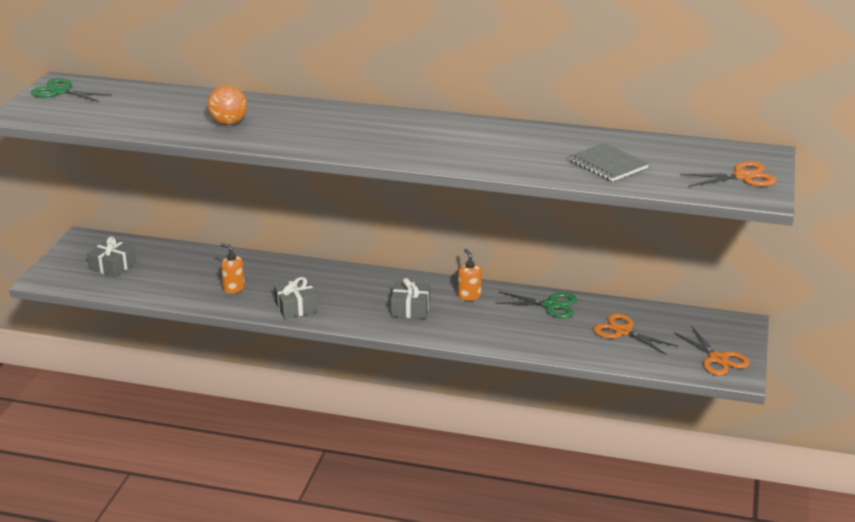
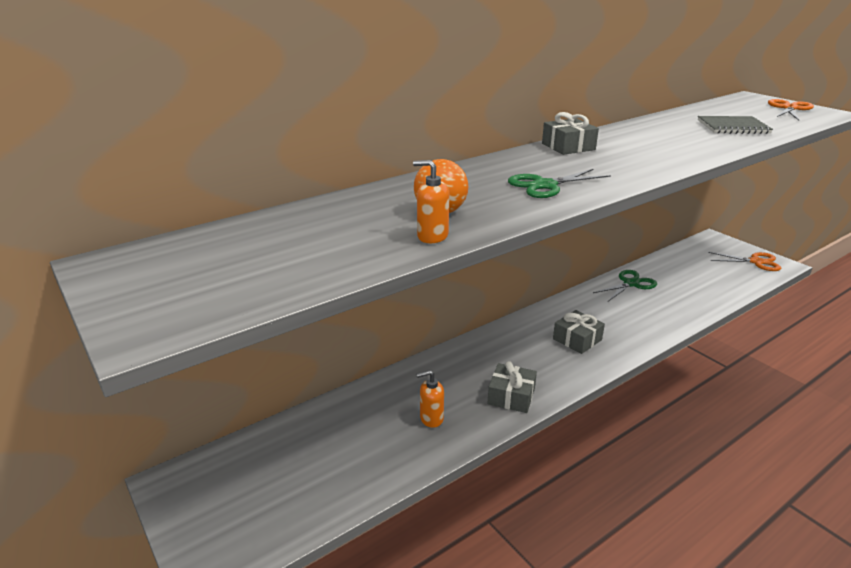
camera: 50 degrees left, 0 degrees up
(61, 91) = (140, 272): green scissors -> green scissors (545, 185)
(113, 266) = (268, 487): grey gift -> grey gift (568, 147)
(469, 296) = (583, 307): orange soap dispenser -> orange soap dispenser (432, 236)
(623, 331) = (693, 275): orange scissors -> none

